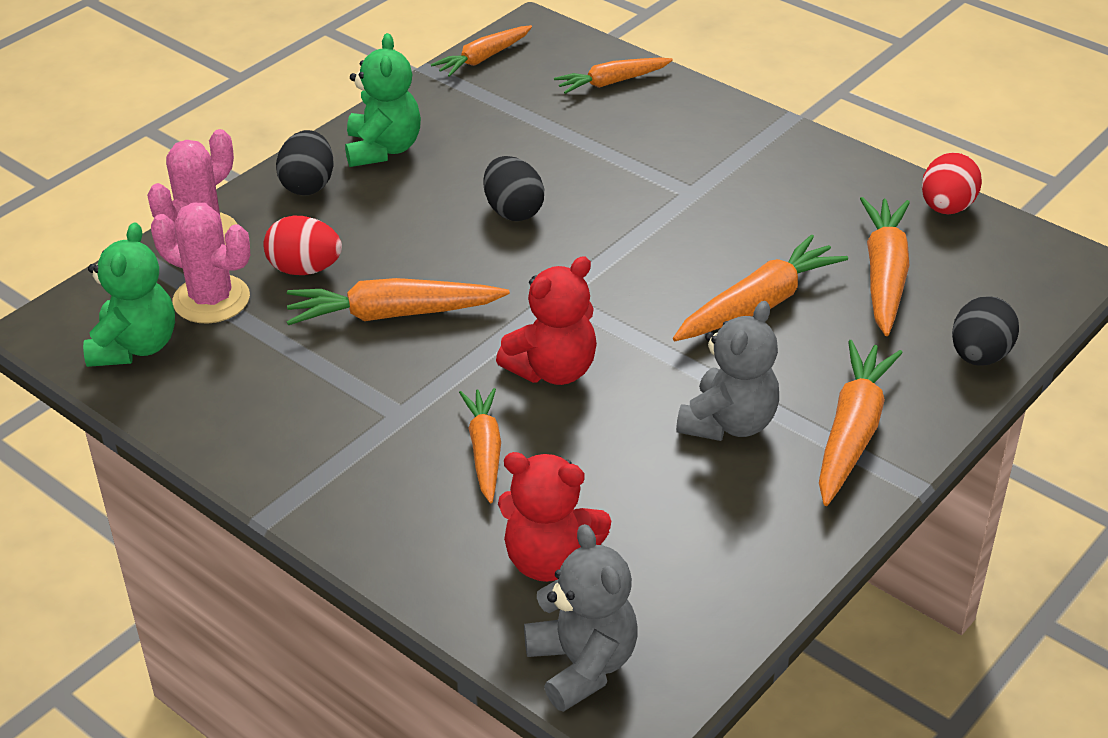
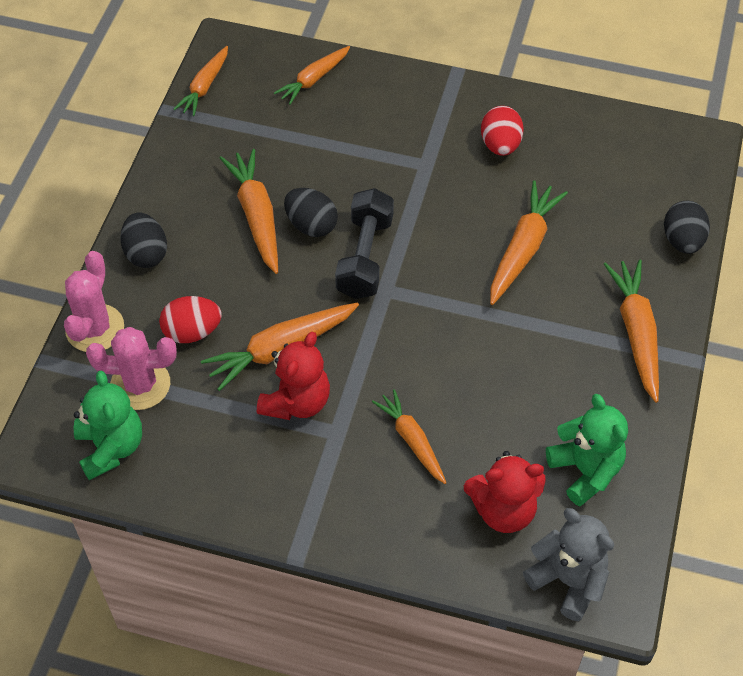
camera: 25 degrees left, 15 degrees up
(383, 149) = (182, 200): green teddy bear -> green teddy bear (585, 470)
(553, 370) = (418, 355): red teddy bear -> red teddy bear (296, 402)
(555, 257) = (365, 257): none -> black dumbbell
(728, 423) = (556, 355): grey teddy bear -> none
(884, 275) = (590, 193): orange carrot -> orange carrot (256, 216)
(946, 208) = (601, 120): red egg -> red egg (500, 145)

